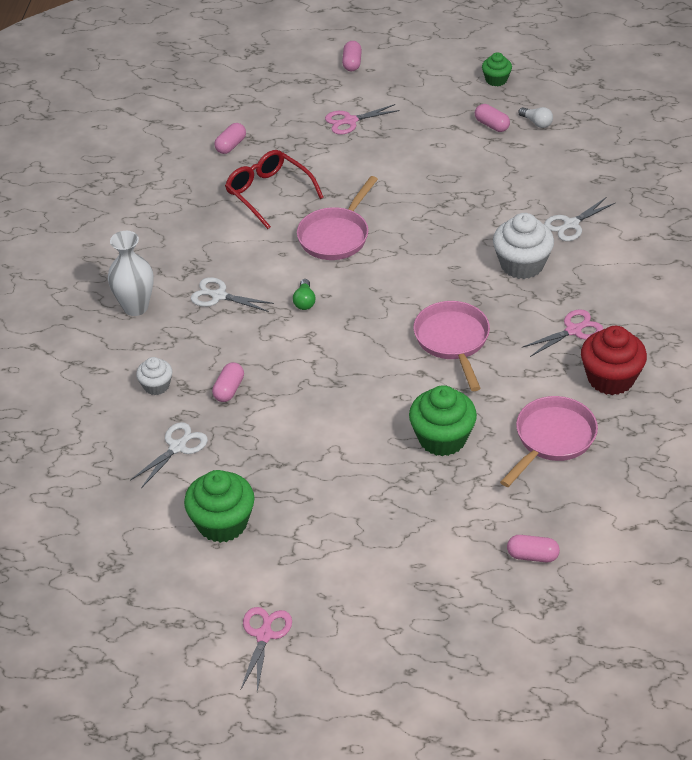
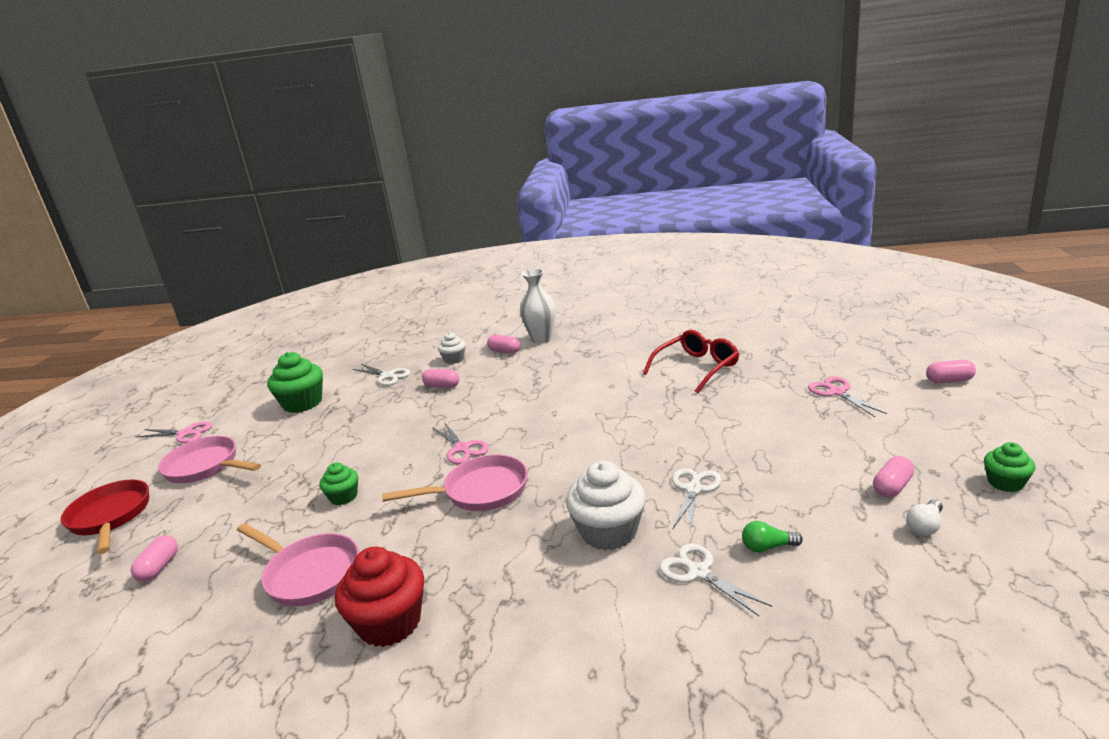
camera: 90 degrees right, 20 degrees down
(218, 296) = (554, 366): white scissors -> white scissors (694, 489)
(231, 145) = (761, 342): pink capsule -> pink capsule (504, 351)
(304, 301) = (546, 404): green light bulb -> green light bulb (767, 547)
(336, 236) = (641, 407): pink pan -> pink pan (205, 466)
(441, 639) = (110, 517): none -> red pan
(442, 438) = (343, 497): green cupcake -> green cupcake, size x0.56
(573, 330) = (484, 584): pink scissors -> pink scissors (462, 448)

